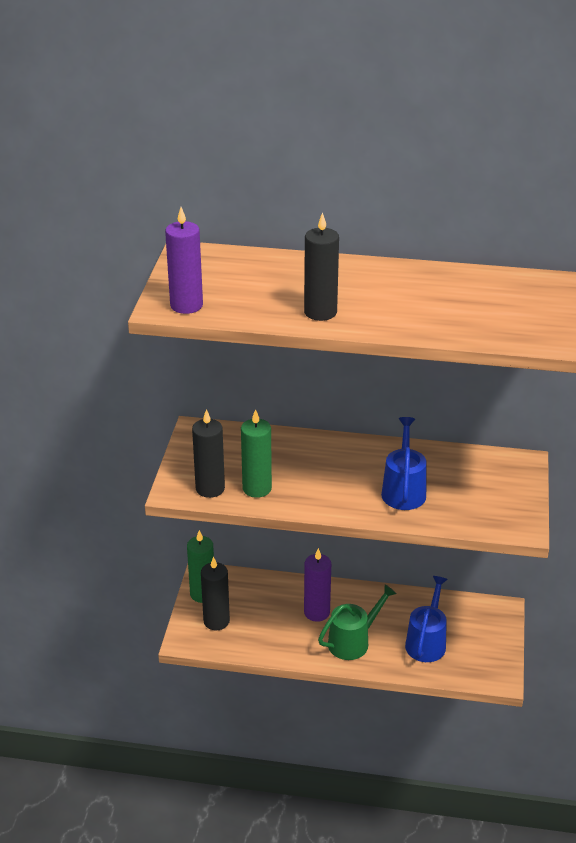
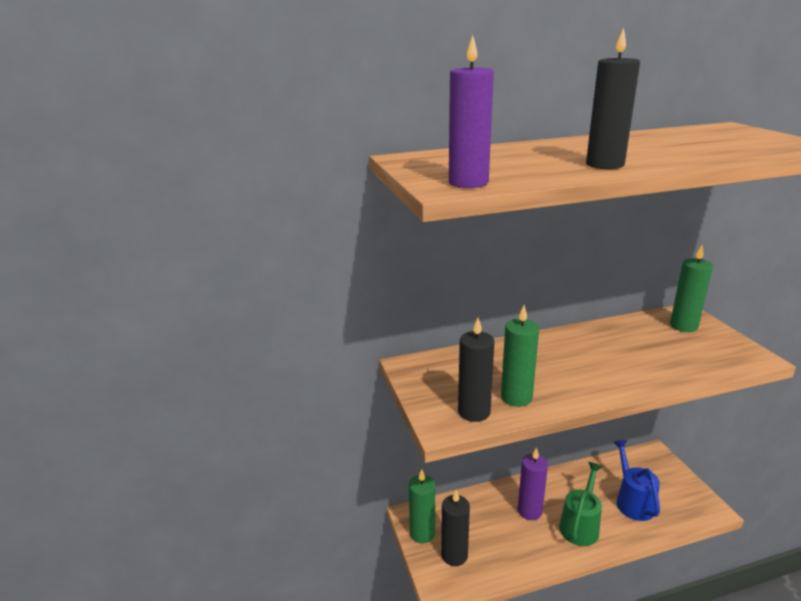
camera: 25 degrees left, 10 degrees down
(403, 490) = (635, 359): blue watering can -> none
(499, 474) = (683, 326): none -> green candle

